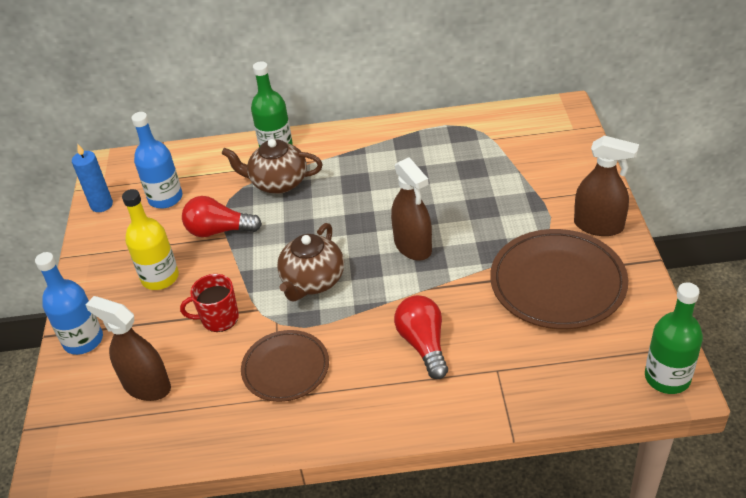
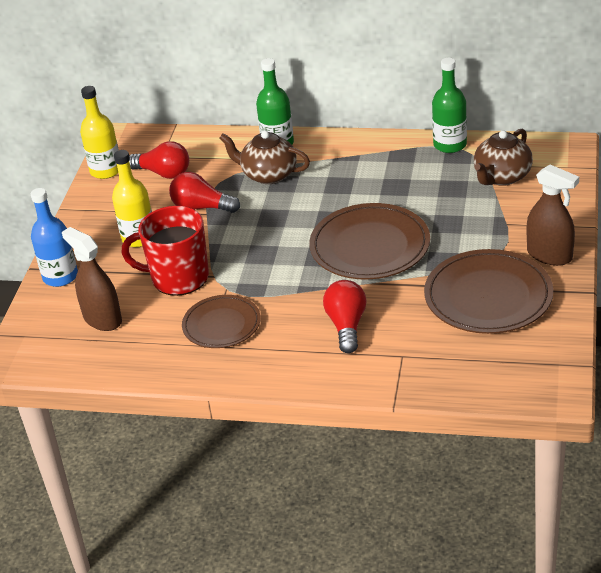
camera: 15 degrees right, 5 degrees down
(101, 205) = (106, 170): blue candle -> yellow bottle
(165, 198) = (163, 173): blue bottle -> red light bulb
(219, 318) = (178, 278): red mug -> red mug, size x1.69
(312, 281) = (269, 261): brown teapot -> brown teapot (502, 177)
(413, 246) = (370, 246): brown spray bottle -> brown plate
(667, 377) = (550, 386): green bottle -> green bottle (450, 145)

